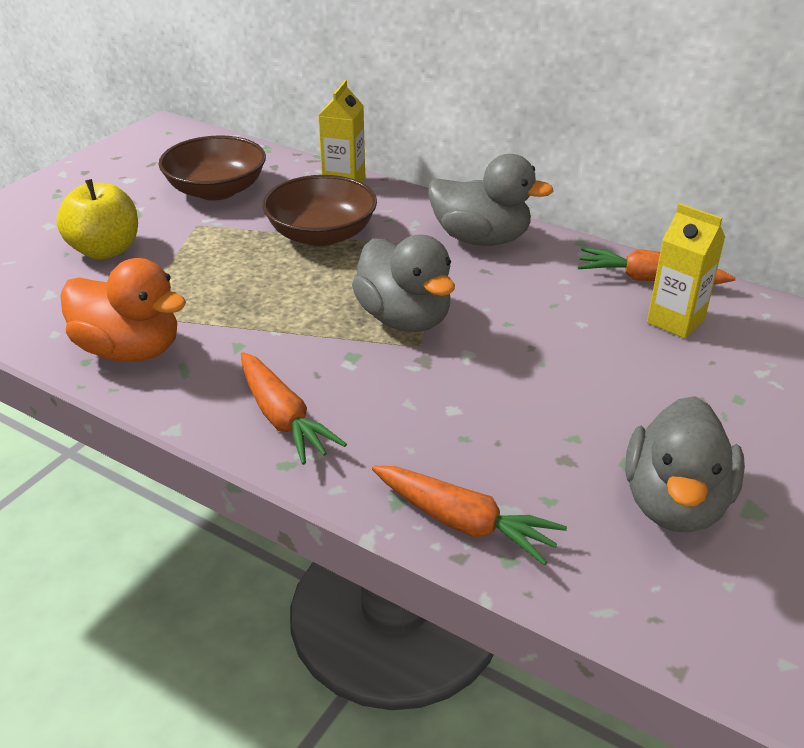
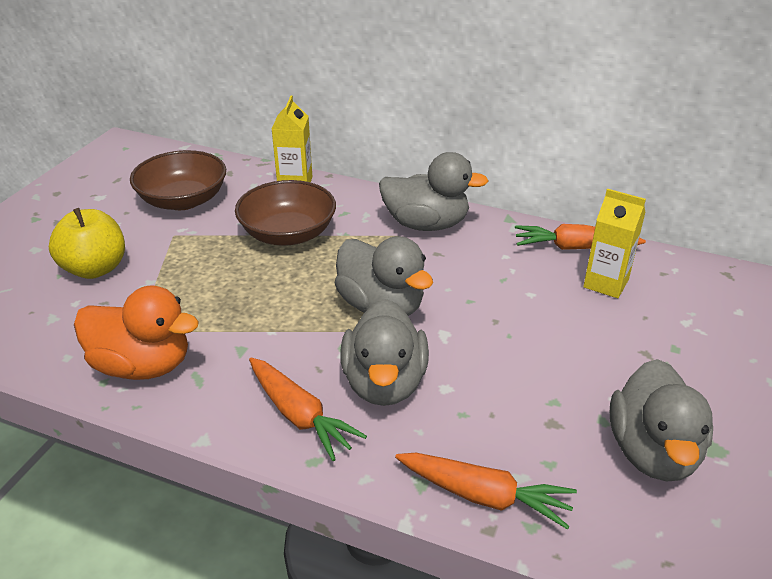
camera: 10 degrees left, 0 degrees up
(385, 397) = (384, 383): none -> grey duck

